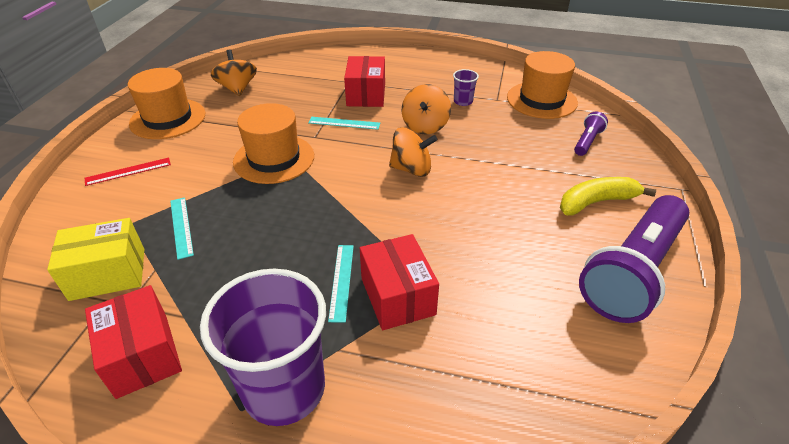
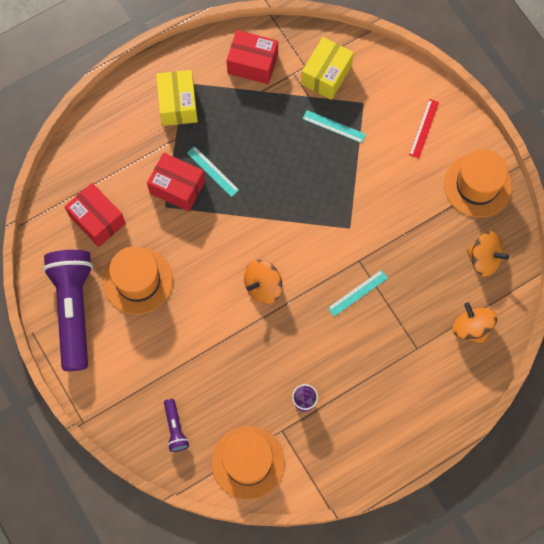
camera: 135 degrees right, 30 degrees up
(274, 159) = (356, 217): orange hat -> orange hat (138, 281)
(284, 389) = (178, 104): purple cup -> yellow box
(366, 95) = (383, 342): red box -> red box (97, 220)
(425, 126) = (300, 342): orange spinning top -> orange spinning top (471, 328)
(596, 202) = (127, 357): yellow banana -> none

